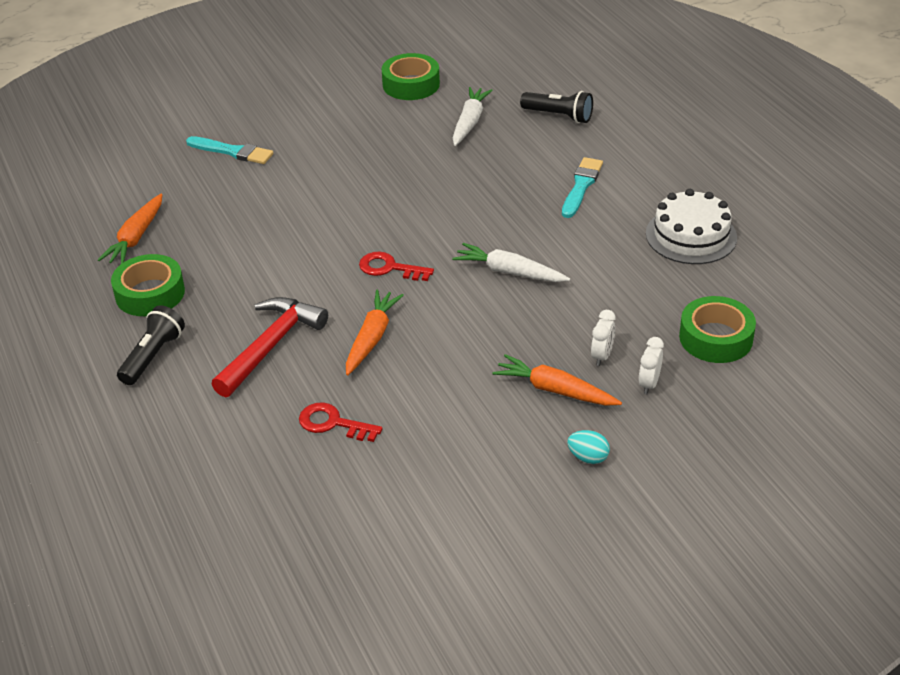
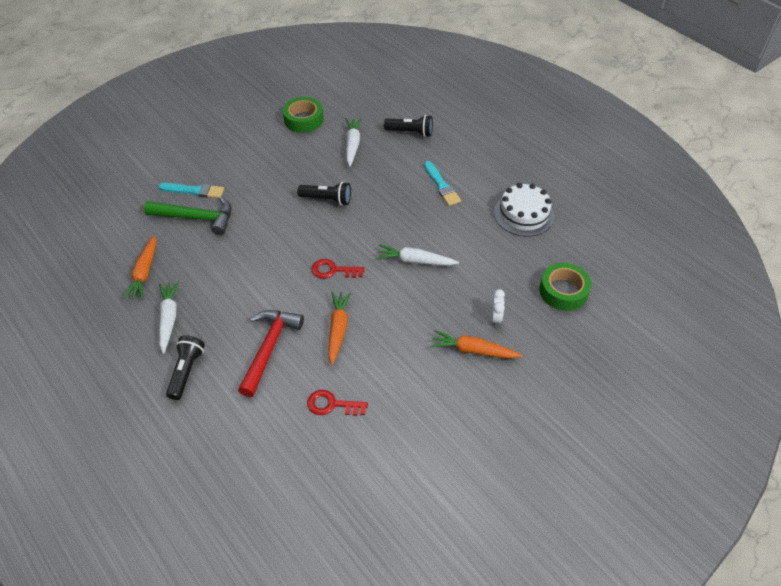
camera: 15 degrees left, 10 degrees up
(150, 293) = (169, 318): green tape -> white carrot
(224, 183) = (196, 218): none -> green hammer
(410, 183) = (327, 199): none -> black flashlight
(581, 186) = (441, 185): turquoise brush -> turquoise brush turned 150 degrees clockwise
(588, 457) = (511, 400): turquoise egg -> none
(649, 384) = (532, 334): white clock -> none

